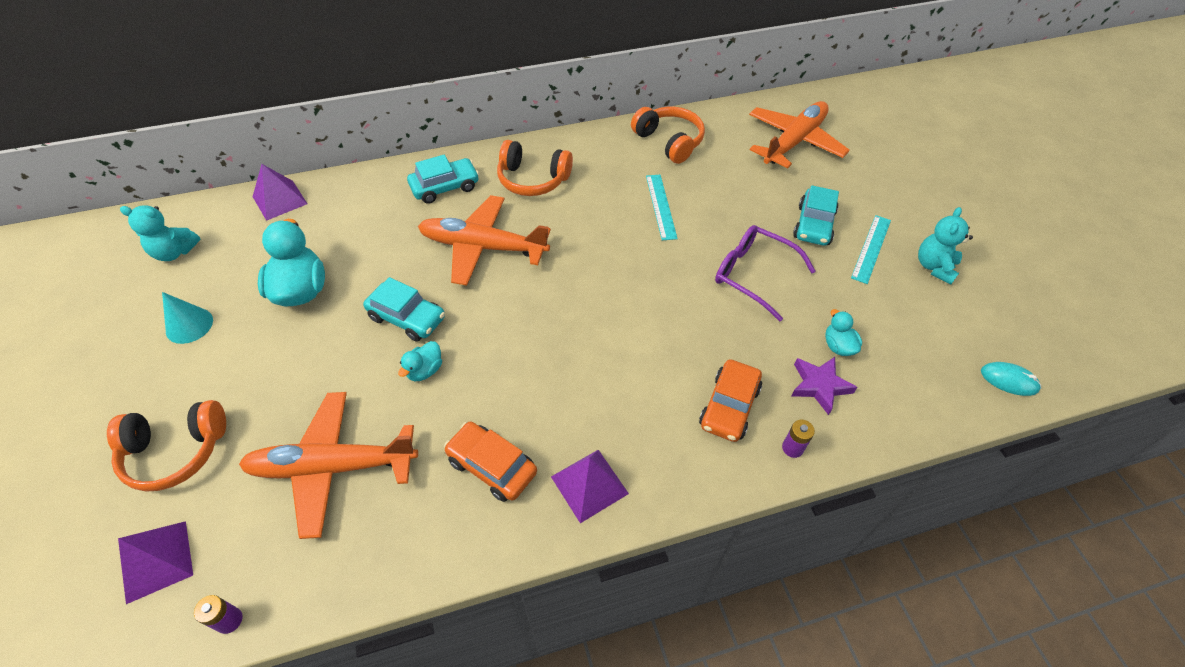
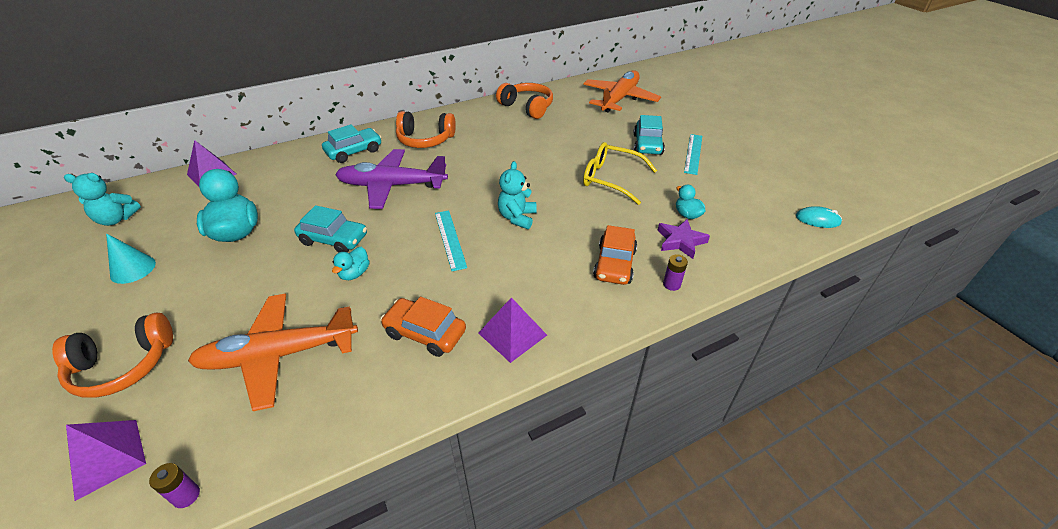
camera: 10 degrees left, 10 degrees down
(483, 247) = (392, 186): orange plane -> purple plane
(660, 206) = (529, 145): turquoise ruler -> turquoise ruler (450, 239)
(752, 274) = (610, 179): purple glasses -> yellow glasses
(934, 267) = (742, 159): turquoise teddy bear -> turquoise teddy bear (517, 217)

